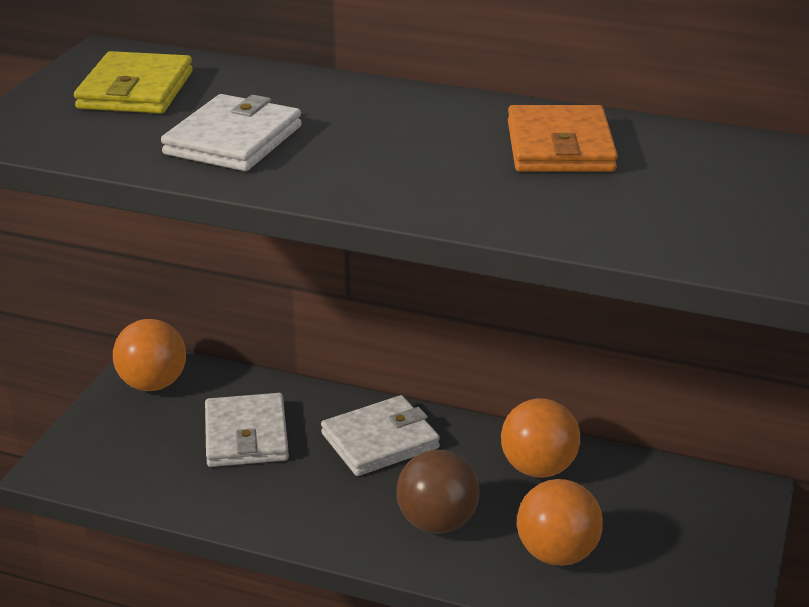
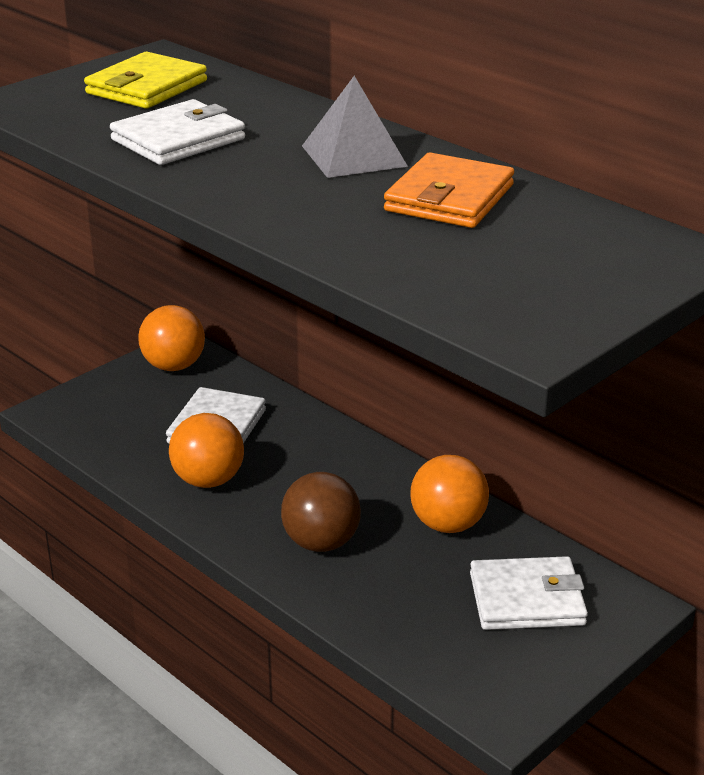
camera: 25 degrees right, 0 degrees up
(380, 441) = (325, 462): white wallet -> white wallet (526, 599)
(425, 122) = (353, 156): none -> grey pyramid
(557, 554) = (406, 600): orange ball -> orange ball (208, 480)

